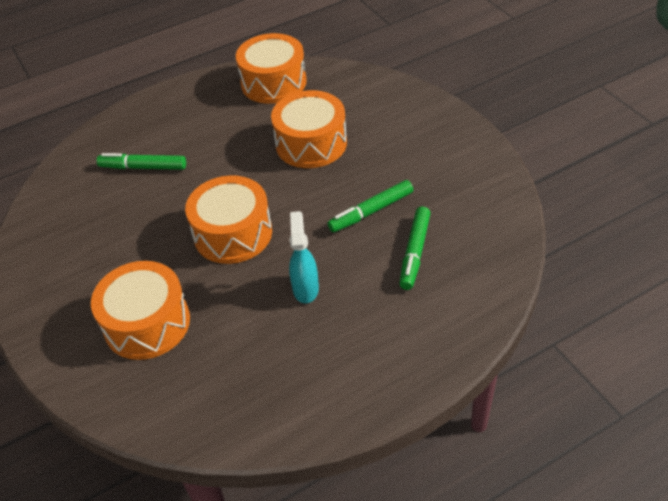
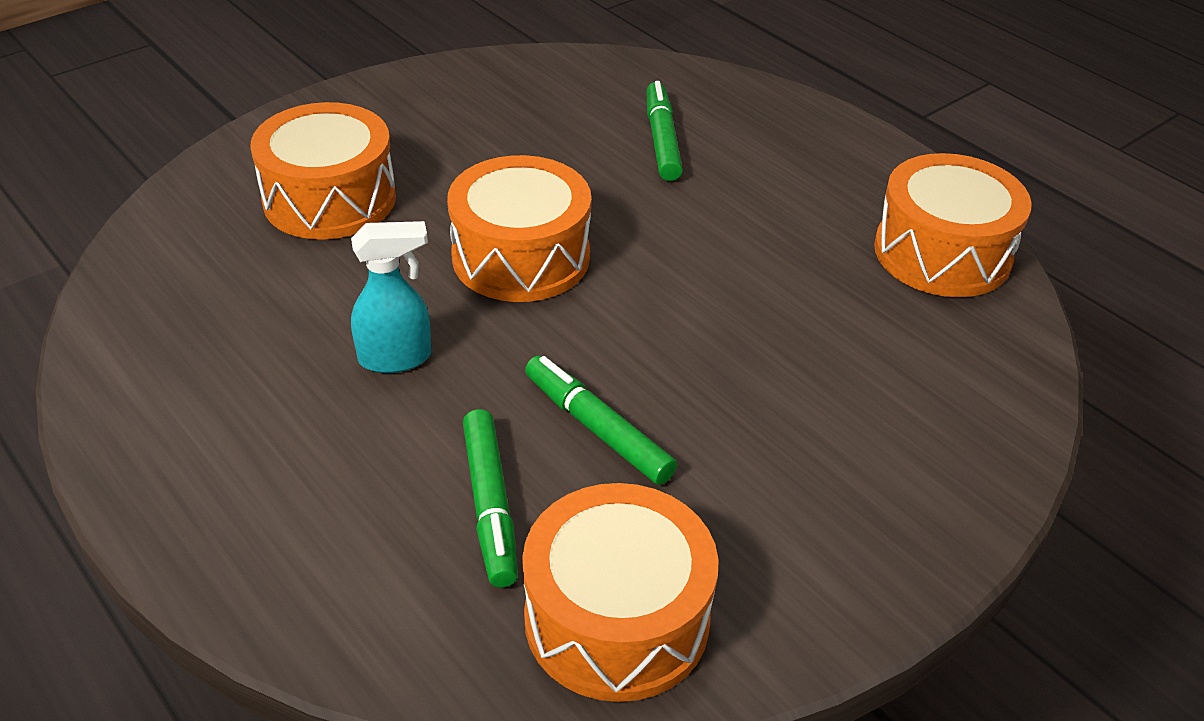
camera: 75 degrees right, 5 degrees down
(311, 143) = (775, 324): orange drum -> orange drum (616, 619)
(415, 252) = (490, 504): green marker -> green marker turned 105 degrees counterclockwise

